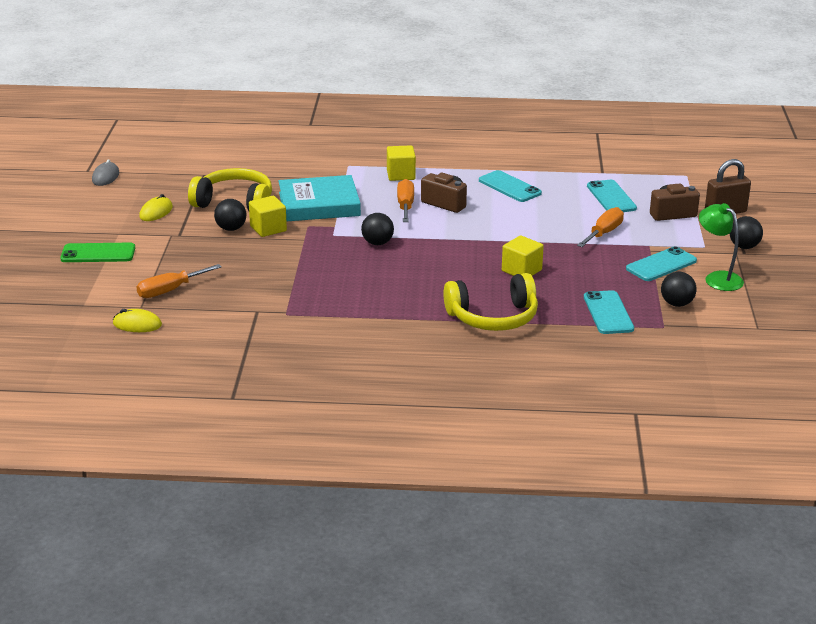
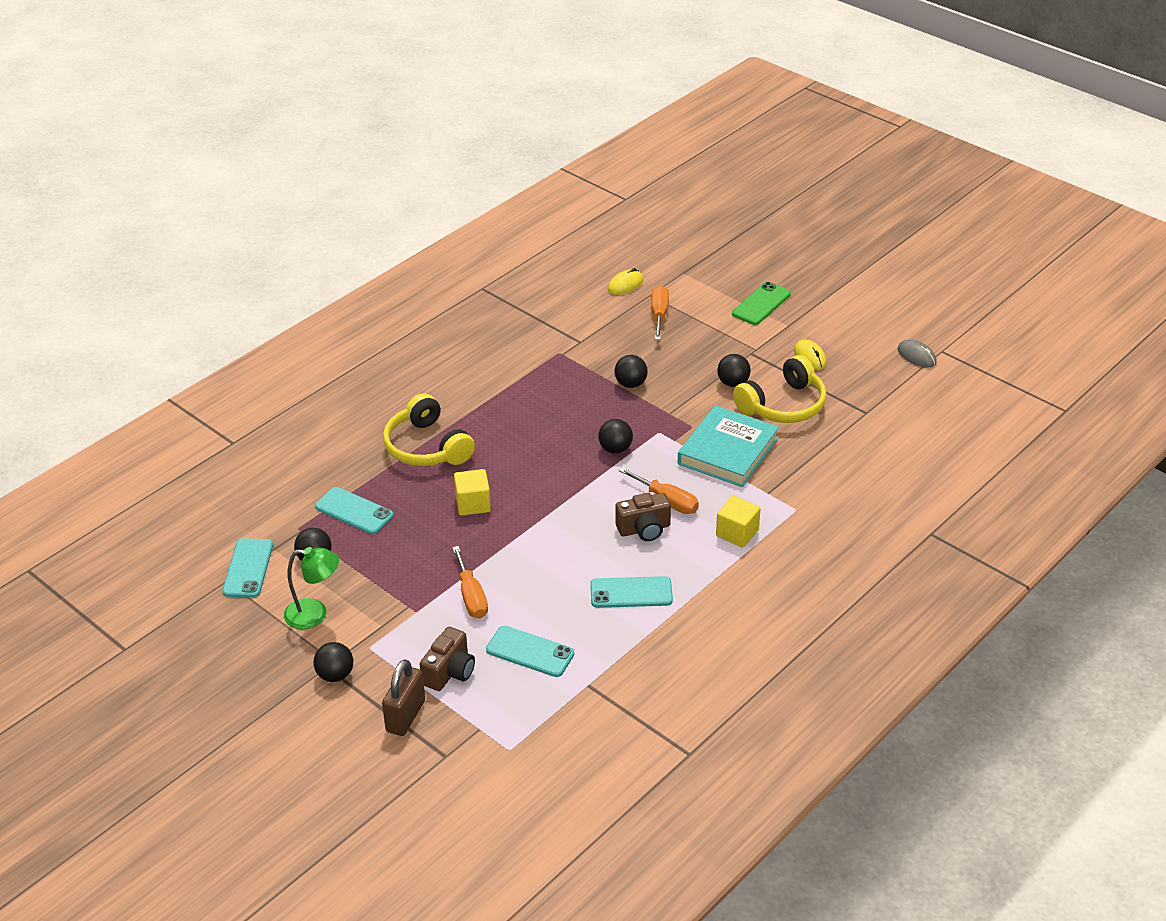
camera: 130 degrees right, 10 degrees up
(268, 228) = (711, 402): yellow cube -> none
(288, 267) = (630, 384): none -> black ball
(493, 317) = (427, 447): yellow headphones -> yellow headphones turned 60 degrees counterclockwise
(661, 265) = (378, 594): turquoise phone -> turquoise phone (248, 568)

